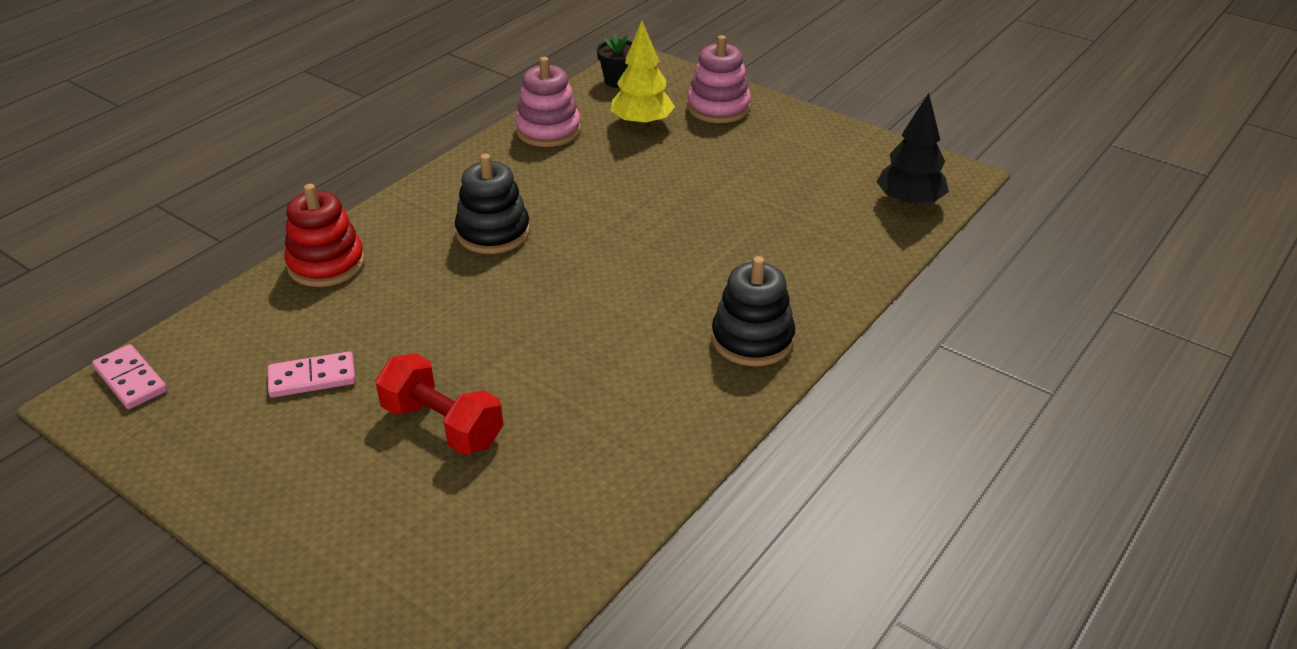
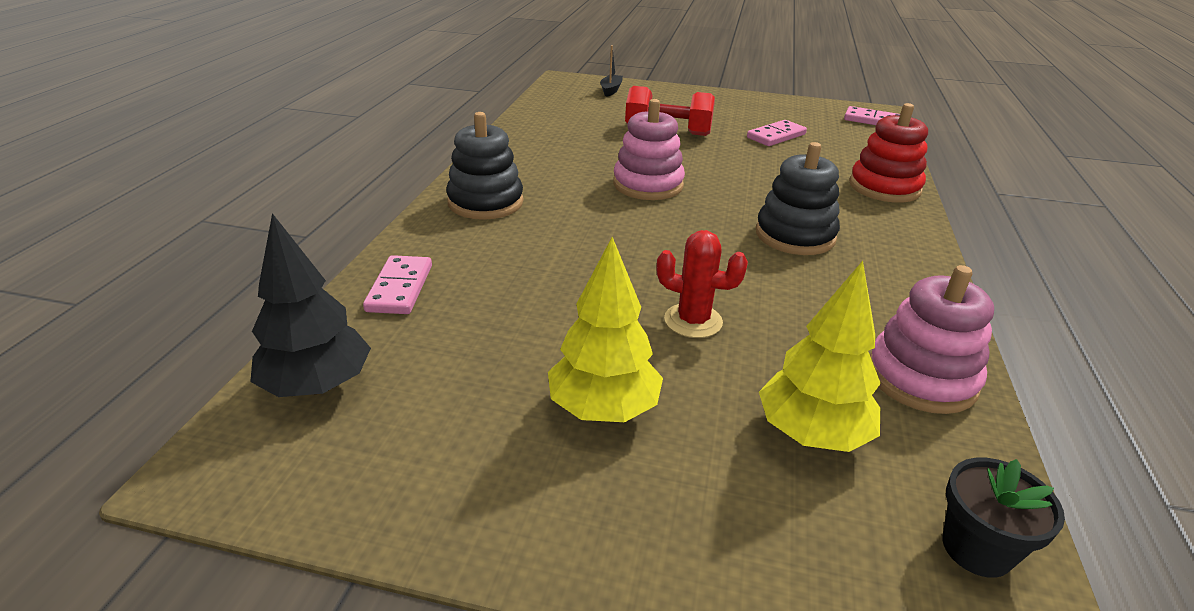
camera: 155 degrees right, 5 degrees down
(411, 591) = (611, 90): none -> black boat
(650, 187) = (693, 321): none -> red cactus
(718, 108) = (722, 524): pink stacking toy -> pink stacking toy (648, 185)
(743, 156) = (603, 409): none -> yellow tree
(852, 258) = (400, 288): none -> pink domino

